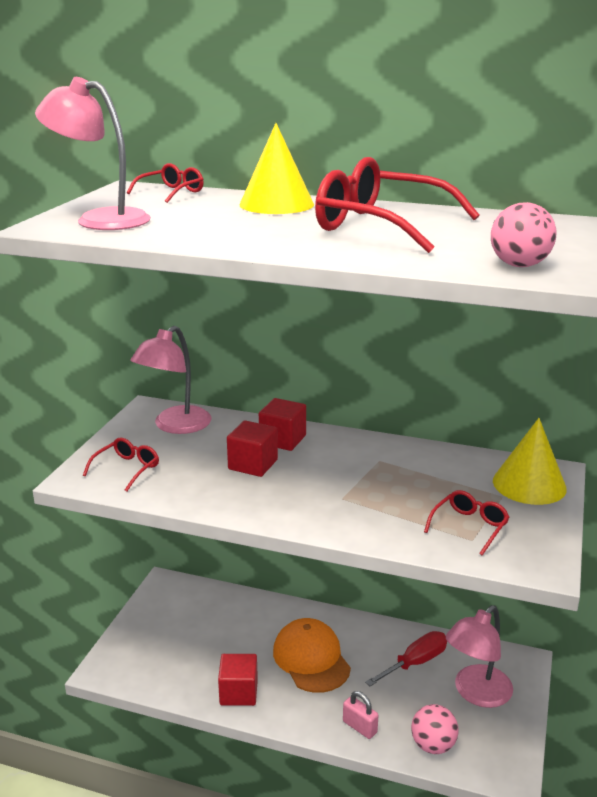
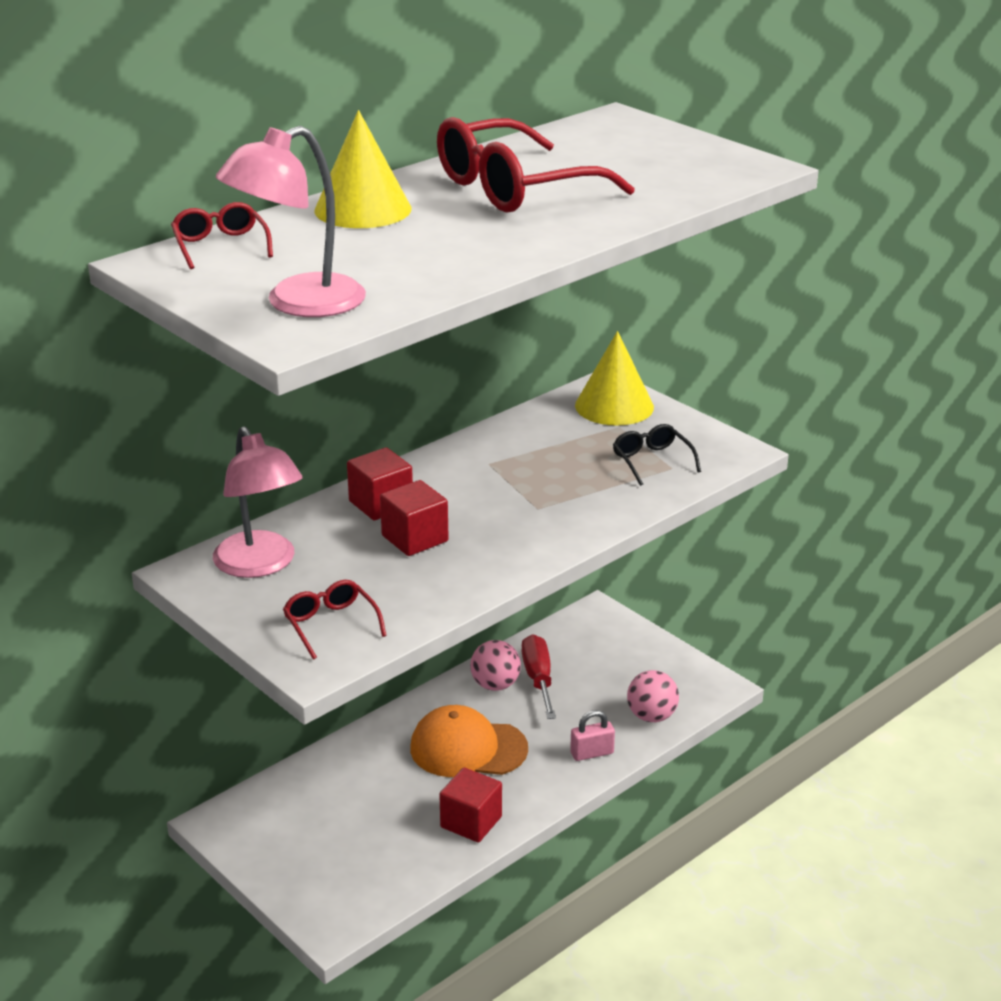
camera: 60 degrees left, 5 degrees up
(469, 527) = (652, 461): red glasses -> black glasses
(476, 693) = (611, 660): pink lamp -> none
(519, 265) = (702, 176): pink ball -> pink ball (495, 685)

